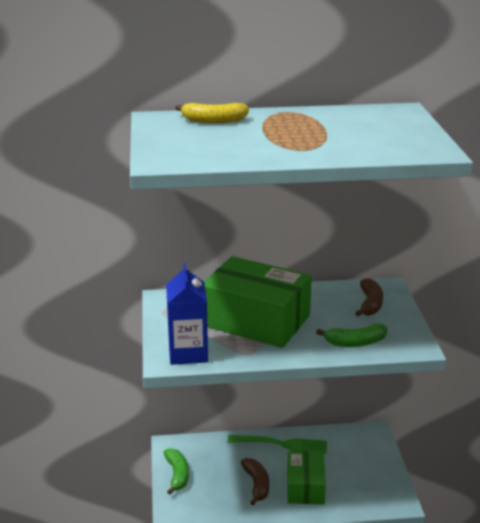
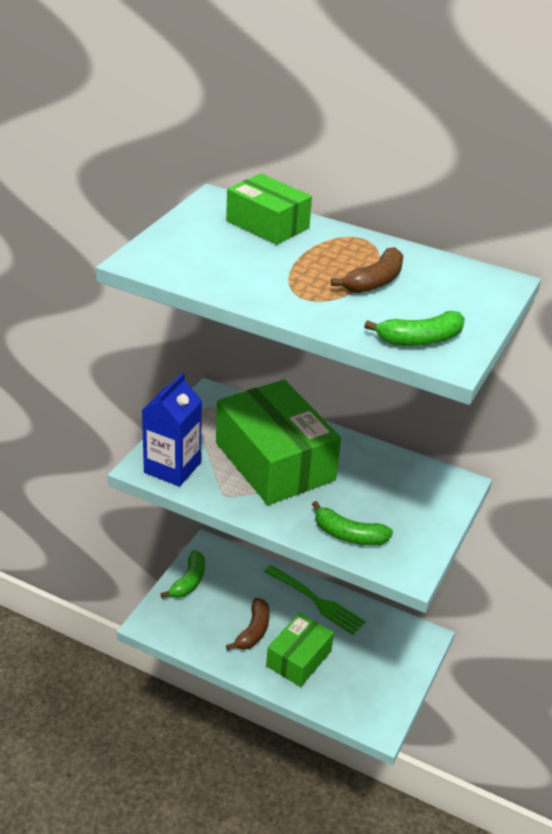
camera: 30 degrees right, 10 degrees up
(213, 121) = (267, 224): yellow banana -> green box
(370, 304) = (416, 496): brown banana -> brown banana (375, 281)
(405, 148) = (420, 339): none -> green banana

